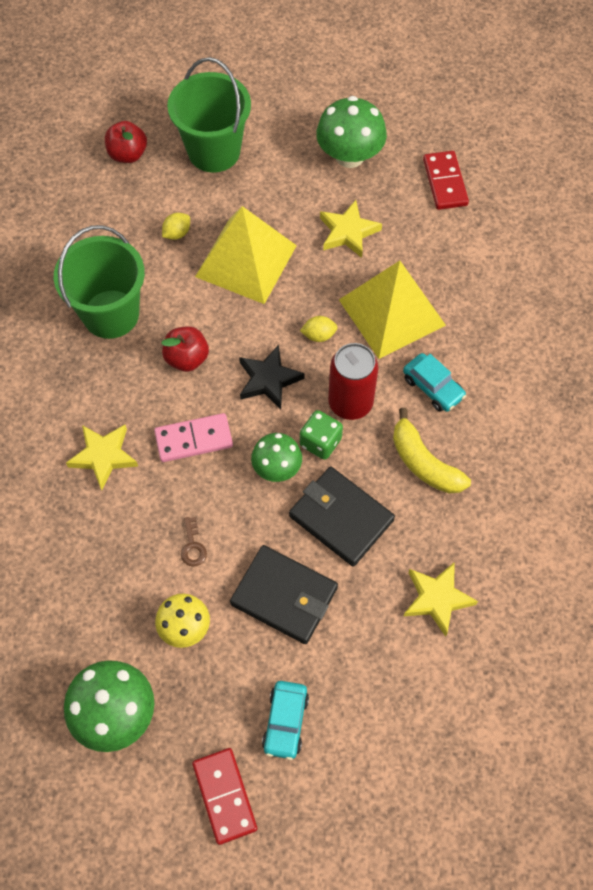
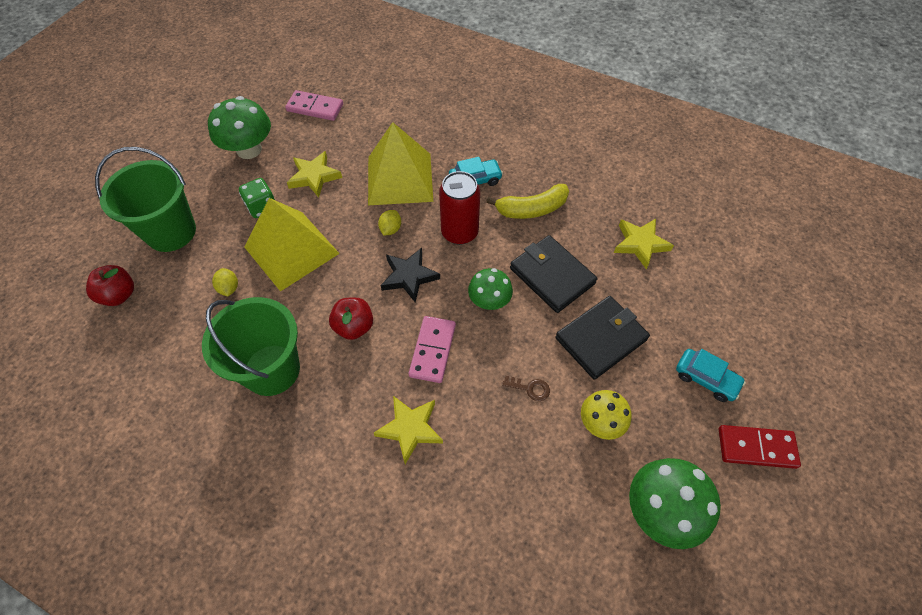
camera: 65 degrees left, 5 degrees down
(320, 442) = (482, 264): green dice -> green dice (262, 207)
(341, 518) = (552, 276): black wallet -> black wallet turned 75 degrees clockwise
(444, 182) = (315, 108): red domino -> pink domino

